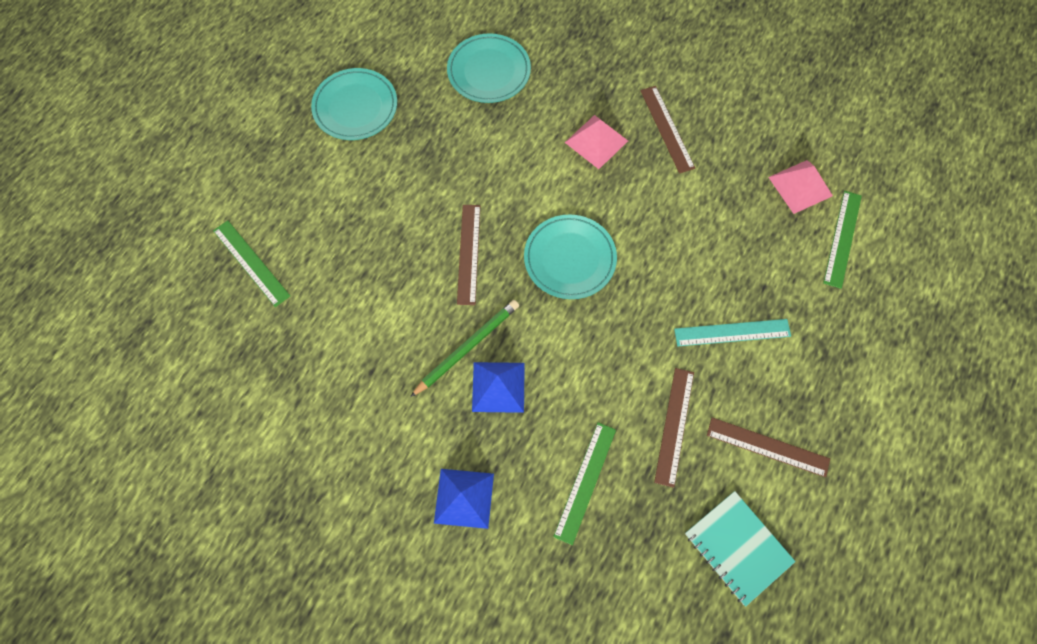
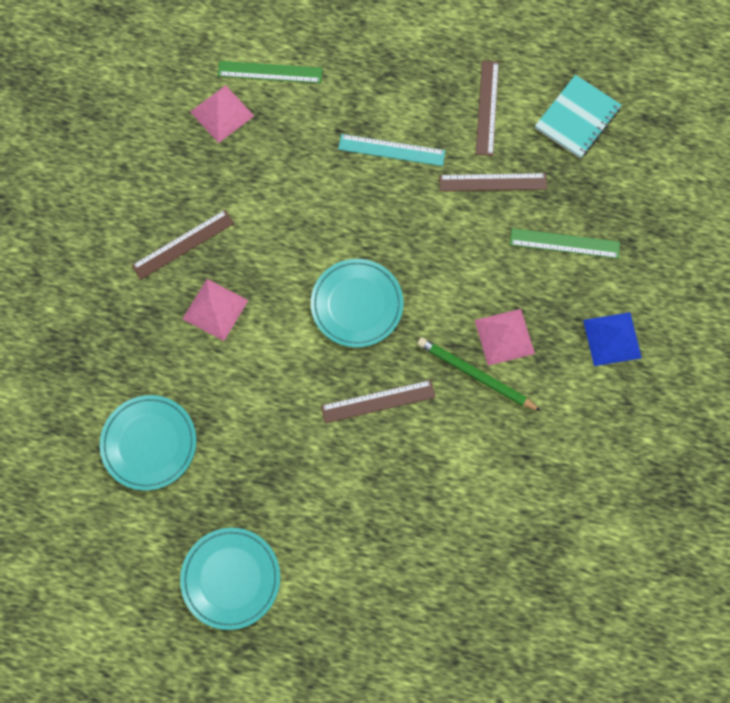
camera: 105 degrees left, 5 degrees up
(251, 263) = (450, 621): green ruler -> none
(498, 387) = (504, 337): blue pyramid -> pink pyramid
(732, 333) = (391, 150): turquoise ruler -> turquoise ruler turned 60 degrees counterclockwise

